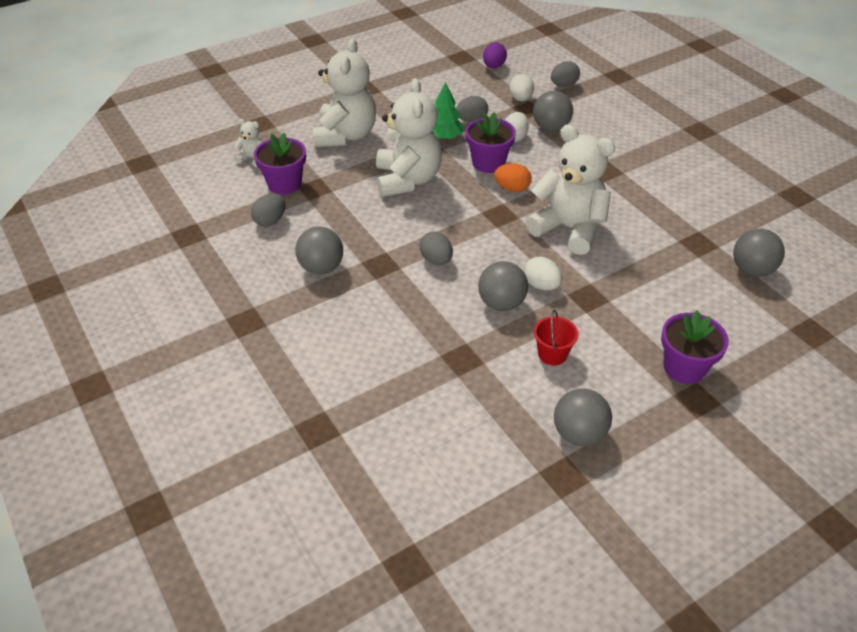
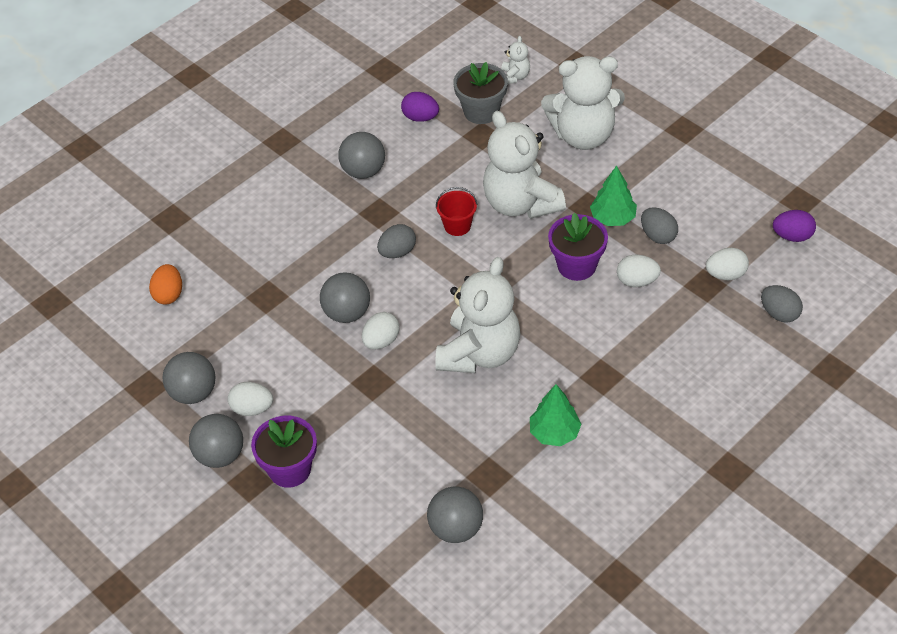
camera: 80 degrees right, 5 degrees up
(270, 221) = (420, 117): grey egg -> purple egg
(284, 184) = (481, 111): purple flower pot -> grey flower pot
(407, 180) = (520, 203): white teddy bear -> white teddy bear turned 75 degrees clockwise
(512, 188) = (535, 294): orange egg -> orange egg (169, 294)
(551, 128) = (672, 313): grey ball -> grey ball (220, 455)
(552, 354) = (286, 362): red bucket -> red bucket (457, 226)
(607, 387) = (252, 409): none -> white egg
(658, 202) = (554, 433): none -> green tree

